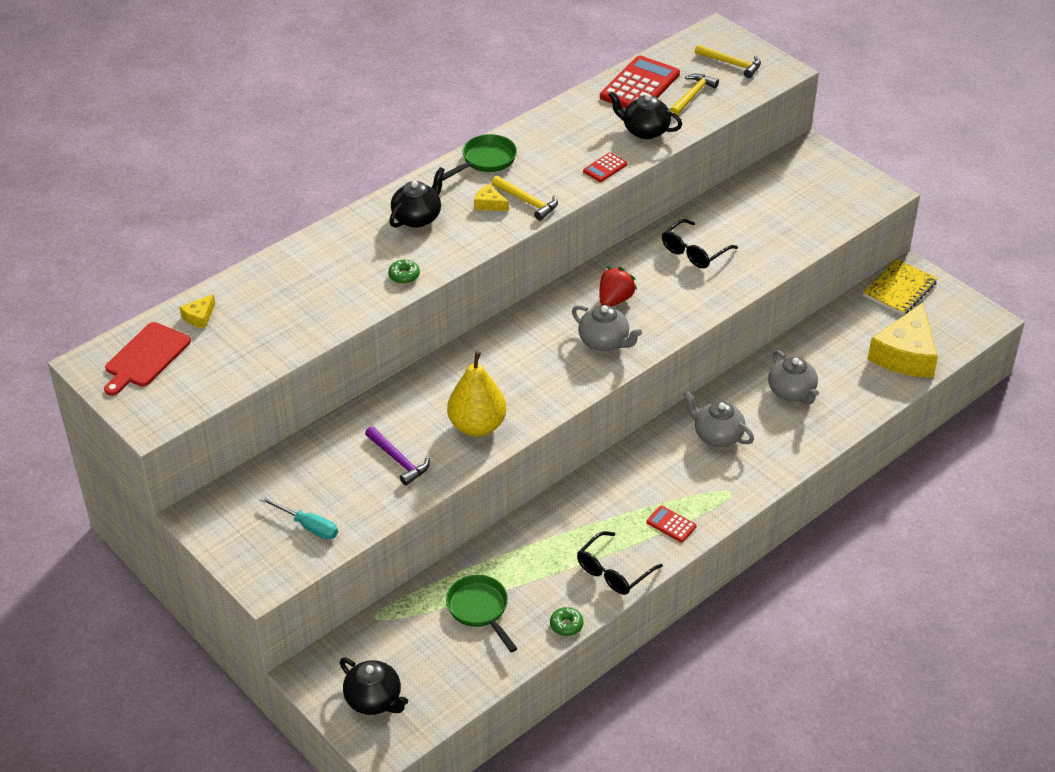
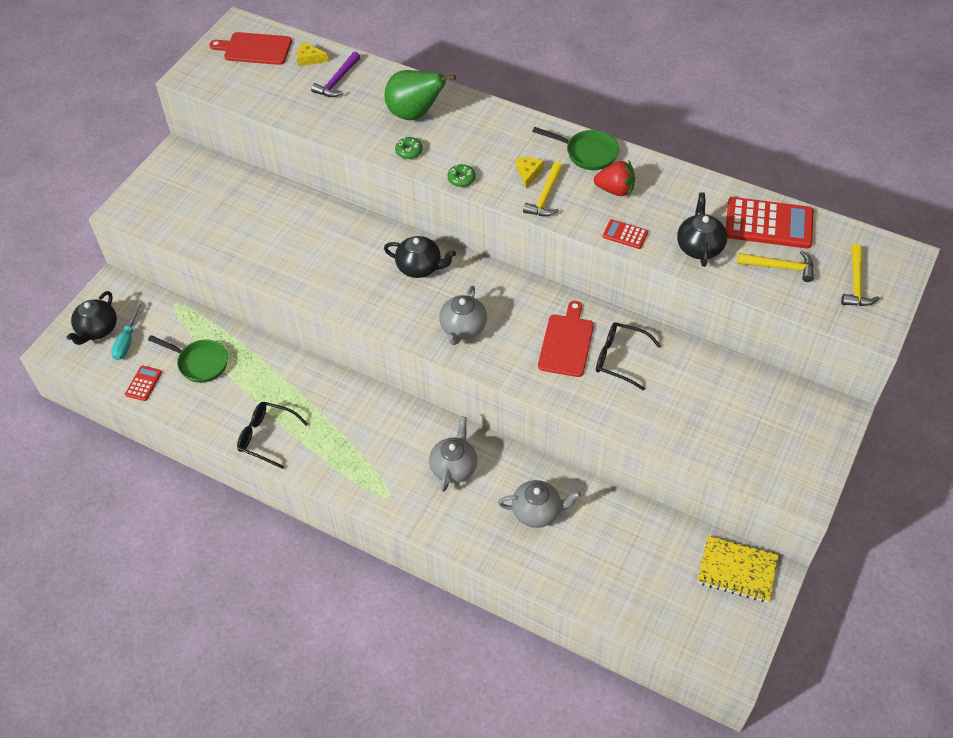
camera: 70 degrees right, 10 degrees up
(308, 526) = (184, 215): turquoise screwdriver -> turquoise screwdriver (127, 341)
(350, 258) = (415, 114): none -> green pear
(398, 460) = (269, 241): purple hammer -> purple hammer (337, 81)
(417, 218) = (486, 136): black teapot -> black teapot (420, 267)
(477, 426) = (325, 276): yellow pear -> none
(480, 609) = (200, 363): green pan -> green pan turned 75 degrees clockwise
(566, 625) = (200, 422): green donut -> green donut (461, 179)
(615, 300) = (522, 319): red strawberry -> red strawberry (615, 190)
(658, 279) = (566, 343): none -> red cutting board
(671, 524) = (333, 462): red calculator -> red calculator (143, 383)
(792, 392) = (537, 511): grey teapot -> grey teapot turned 135 degrees counterclockwise
(905, 354) = (639, 598): yellow cheese -> none

